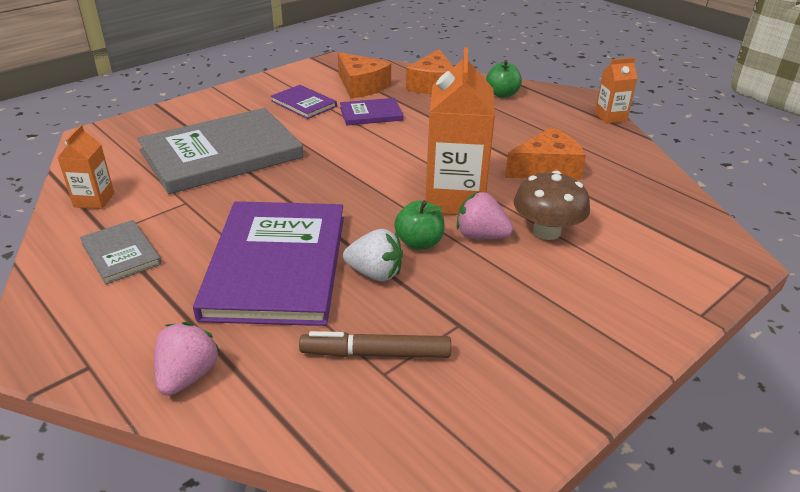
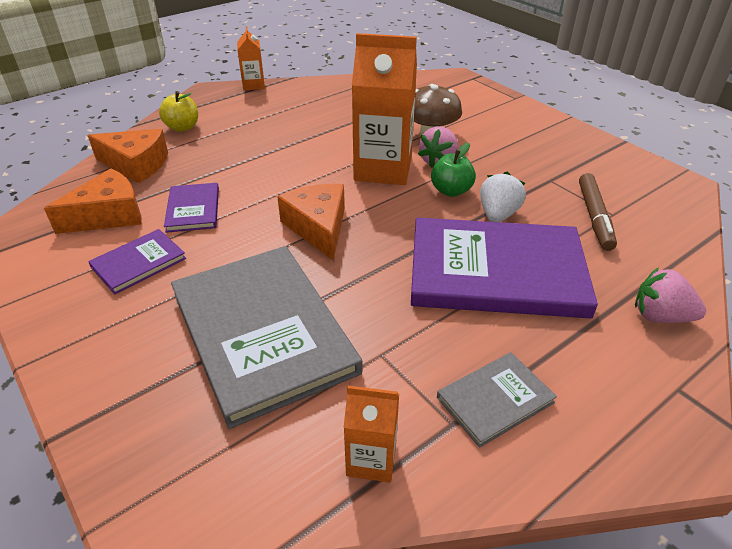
camera: 85 degrees left, 5 degrees up
(502, 94) = (182, 127): green apple -> yellow apple
(546, 168) = (336, 123): orange cheese -> orange cheese (318, 227)

